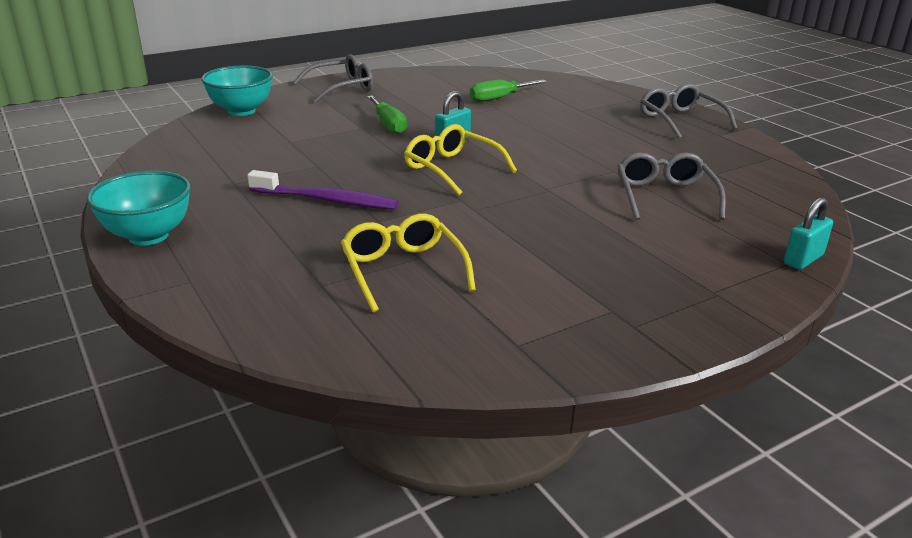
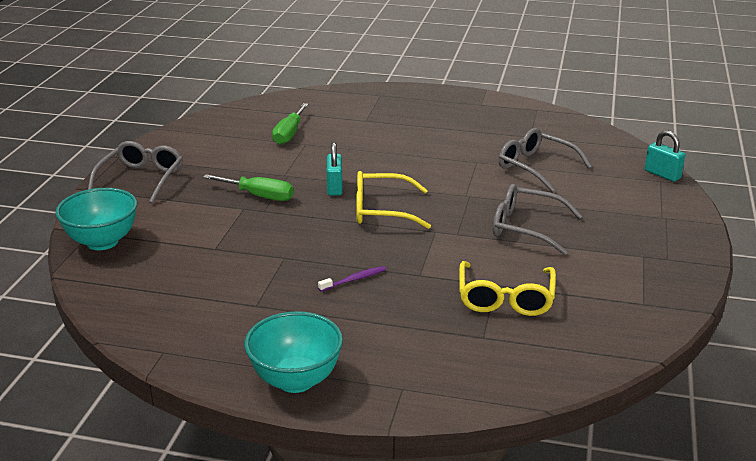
camera: 45 degrees left, 0 degrees up
(326, 200) = (354, 280): purple toothbrush -> purple toothbrush, size x0.50
(403, 270) = (505, 298): yellow glasses -> yellow glasses turned 105 degrees counterclockwise
(680, 120) = (440, 102): grey glasses -> grey glasses (526, 227)
(803, 259) = (662, 174): turquoise padlock -> turquoise padlock turned 45 degrees counterclockwise

